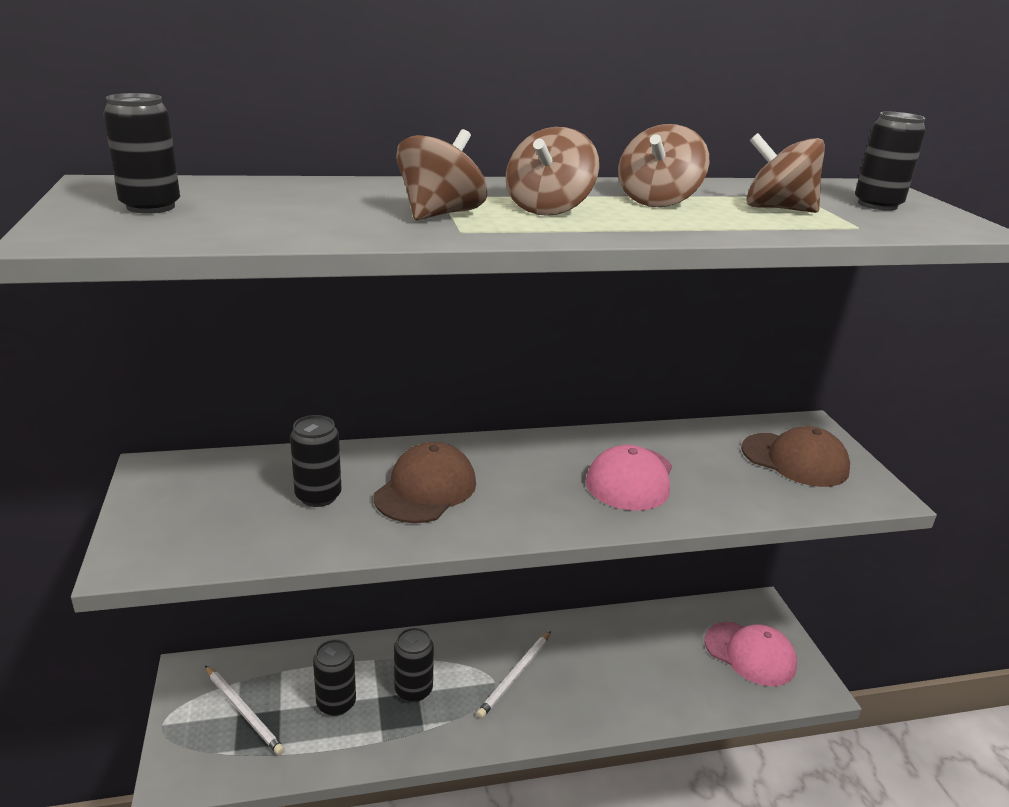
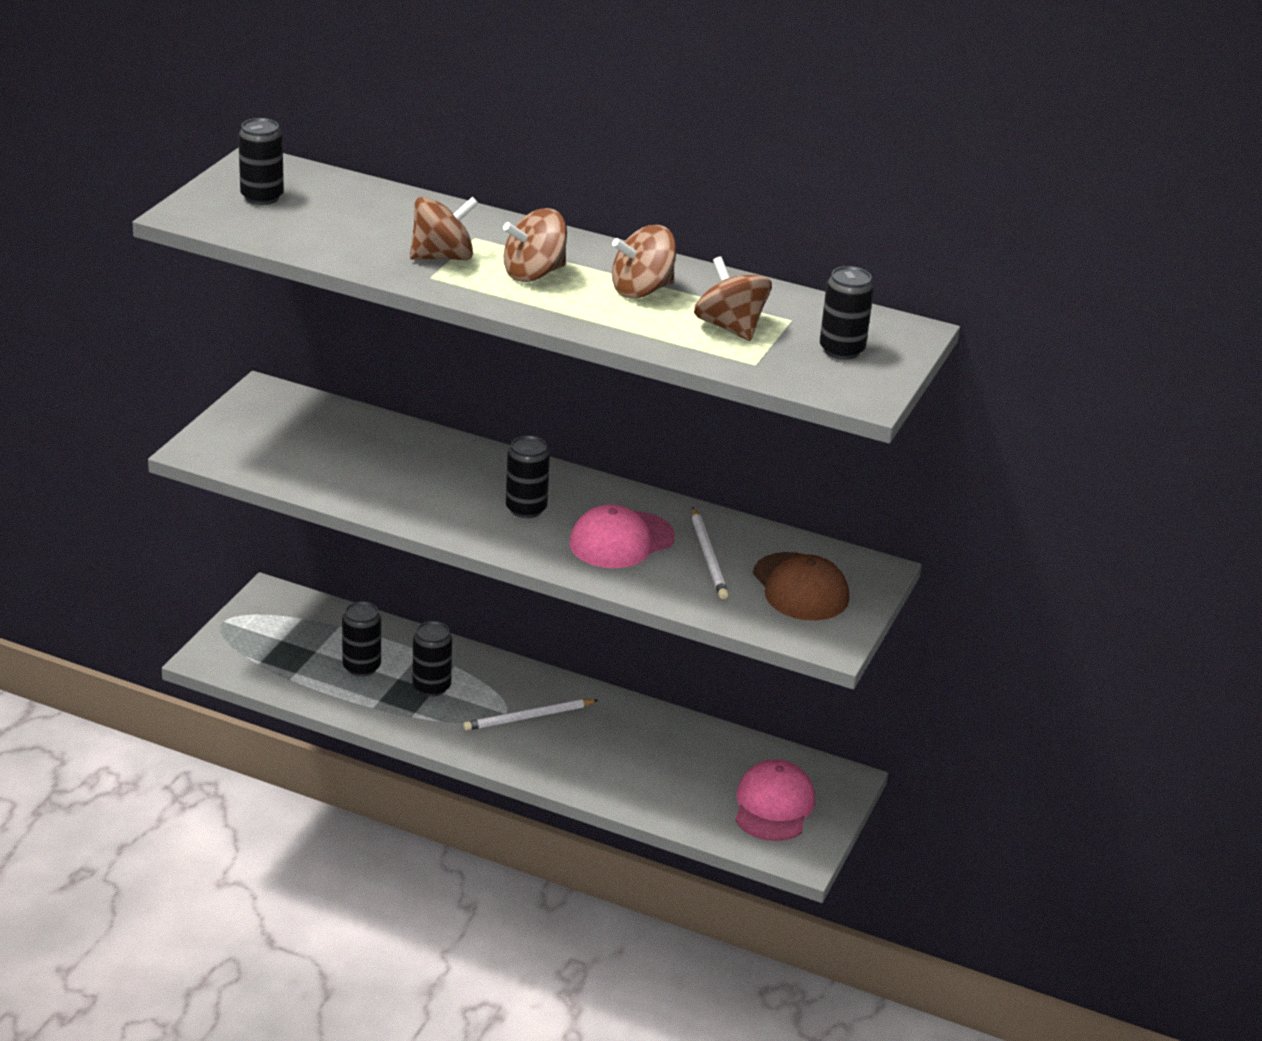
camera: 35 degrees right, 5 degrees up
(243, 711) = (287, 639): white pencil -> white pencil (708, 556)
(318, 496) = (359, 456): black can -> black can (526, 509)
(426, 489) = (443, 483): brown cap -> none
(750, 654) = (773, 805): pink cap -> pink cap turned 150 degrees counterclockwise

